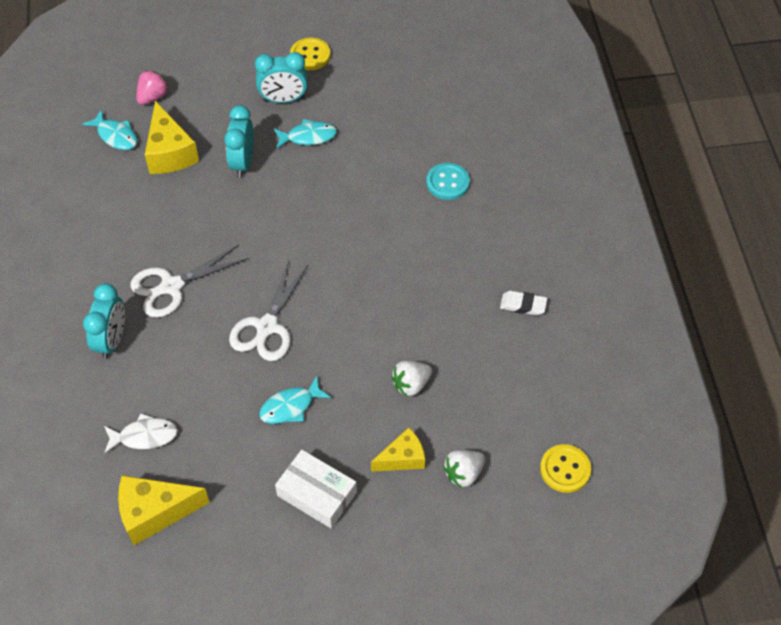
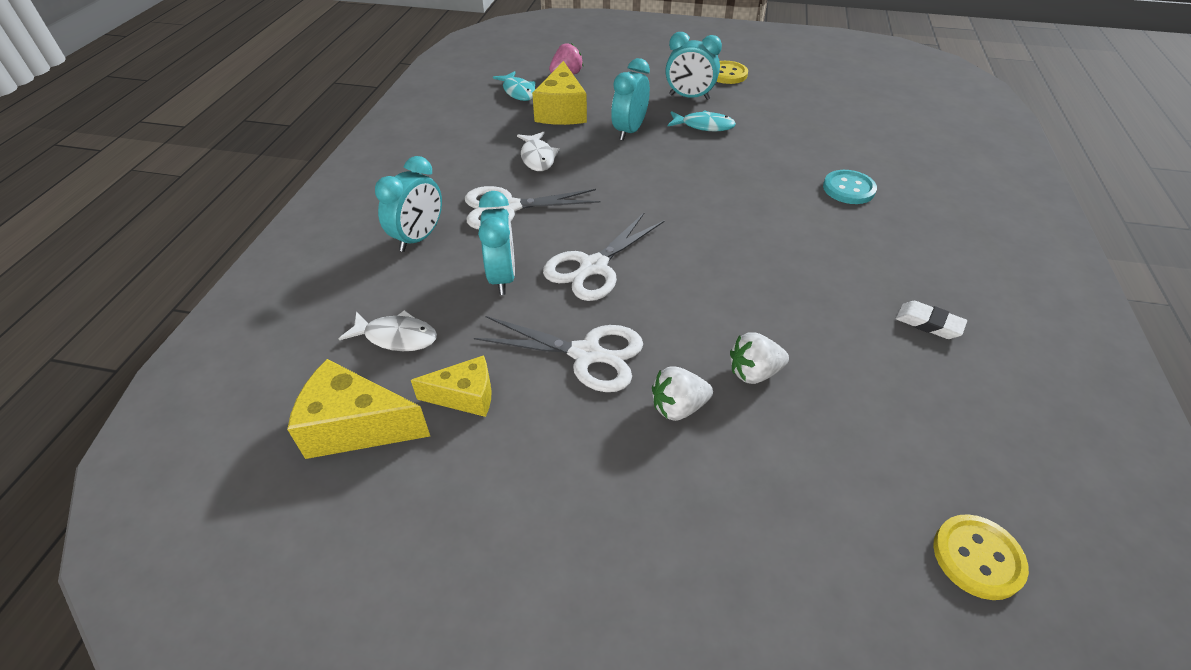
camera: 20 degrees right, 10 degrees down
(172, 220) = (537, 157): none -> white fish
(199, 358) = (502, 277): none -> turquoise clock
(290, 406) = (586, 354): turquoise fish -> white scissors
(317, 494) = (577, 471): white box -> none
(402, 458) = (716, 461): yellow cheese -> yellow cheese (465, 396)
(463, 473) = (805, 511): white strawberry -> white strawberry (678, 407)

